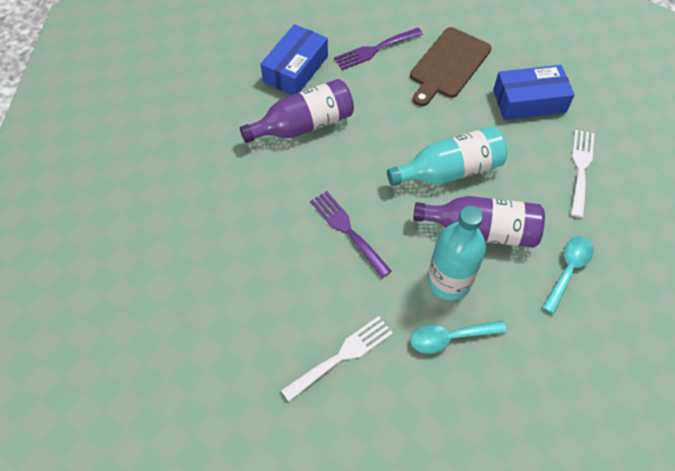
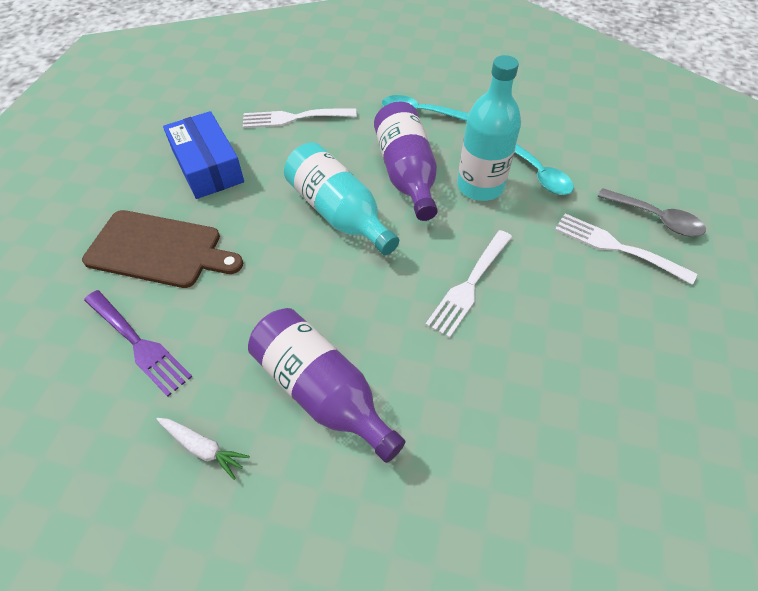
camera: 110 degrees left, 5 degrees down
(295, 69) = (203, 448): blue box -> white carrot
(347, 230) = (469, 285): purple fork -> white fork
(360, 412) = (656, 219): none -> grey spoon

